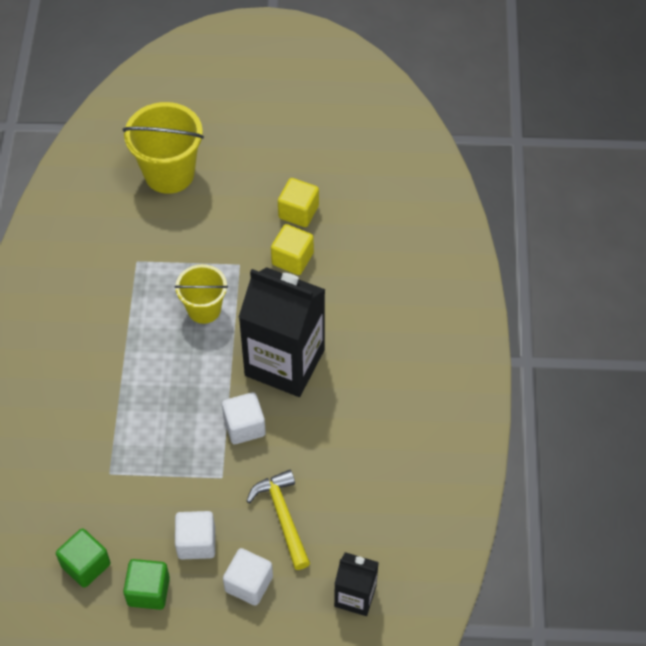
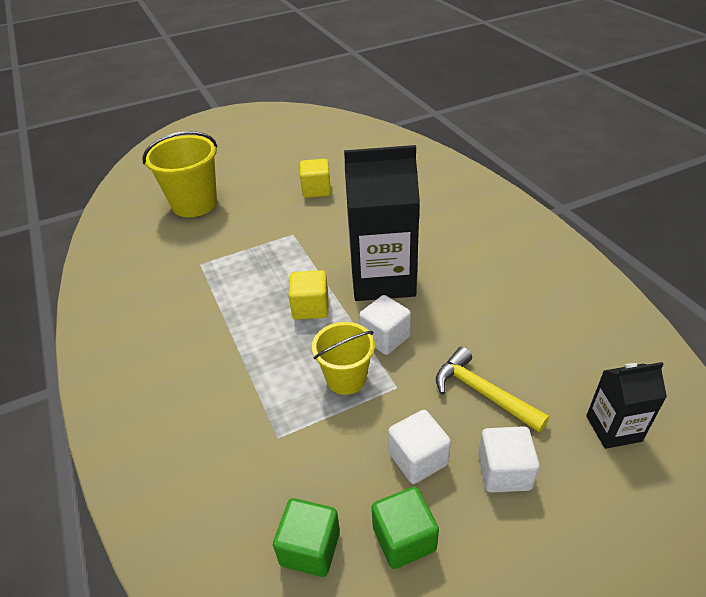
camera: 25 degrees left, 15 degrees down
(204, 309) = (283, 272): yellow bucket -> yellow bucket (346, 378)
(292, 259) = (334, 216): yellow cube -> yellow cube (310, 307)

